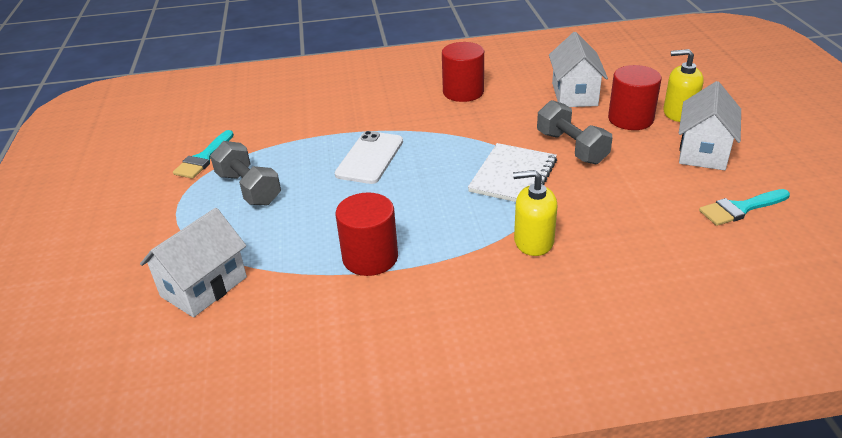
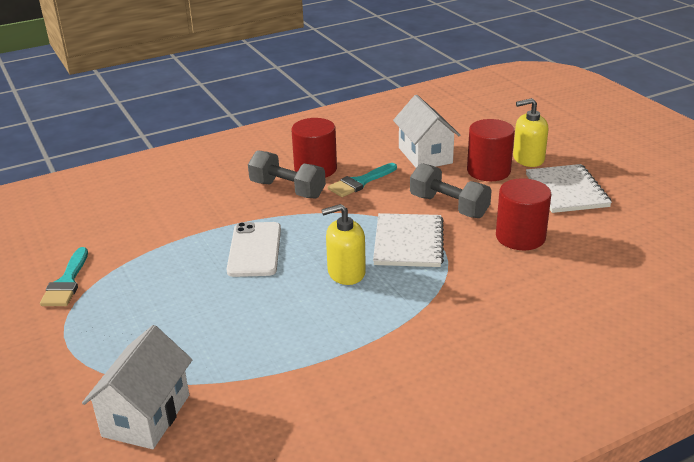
camera: 20 degrees left, 5 degrees down
(249, 189) = (139, 305): grey dumbbell -> grey dumbbell (287, 190)
(370, 257) = (310, 348): red cylinder -> red cylinder (520, 237)
(533, 241) = (460, 300): yellow soap dispenser -> yellow soap dispenser (346, 272)
(703, 152) = (566, 190): white house -> white notebook
(740, 208) = (622, 235): turquoise brush -> turquoise brush (360, 182)

